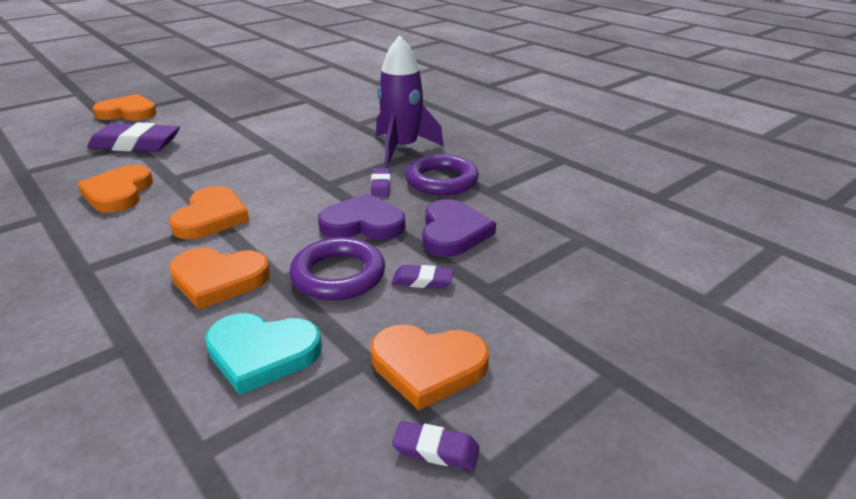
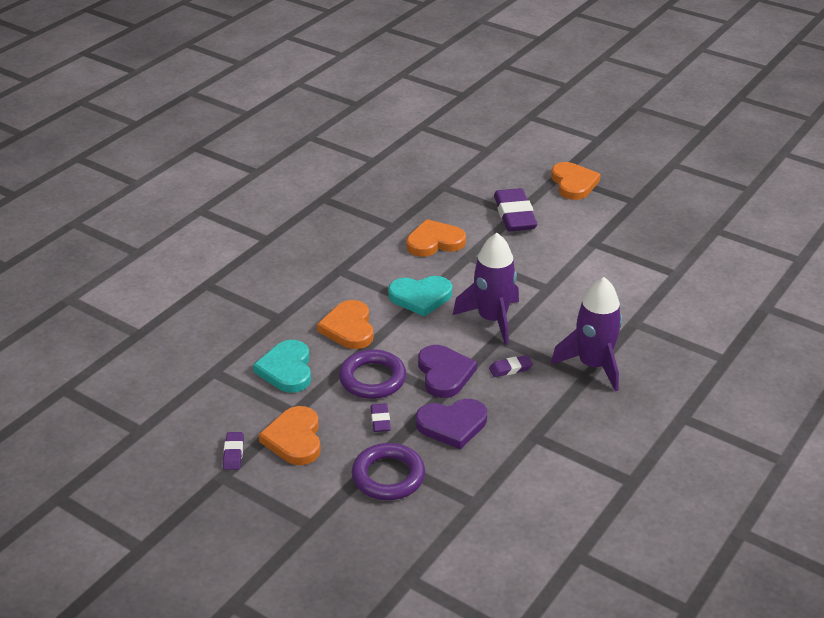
camera: 75 degrees right, 5 degrees up
(211, 217) = (420, 297): orange heart -> turquoise heart
(294, 182) = (492, 319): none -> purple rocket
(441, 181) = (538, 403): purple ring -> purple ring (388, 476)

